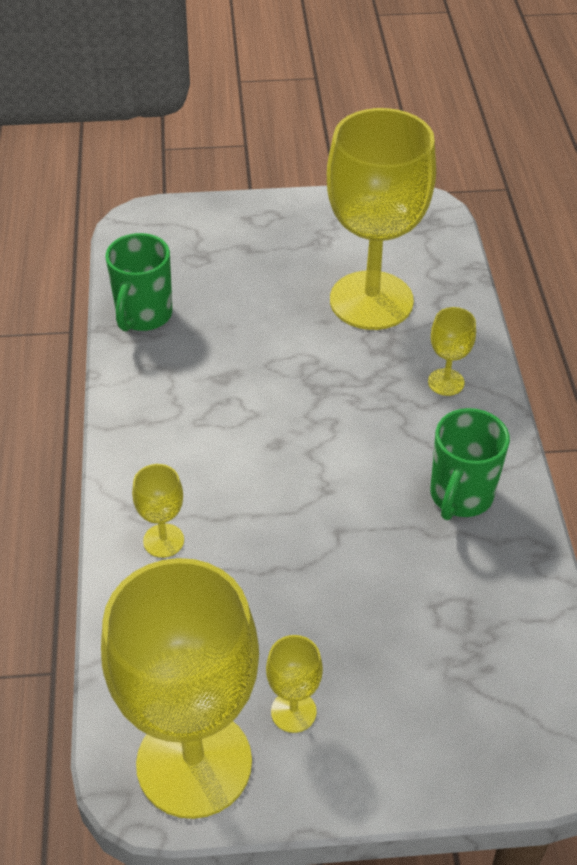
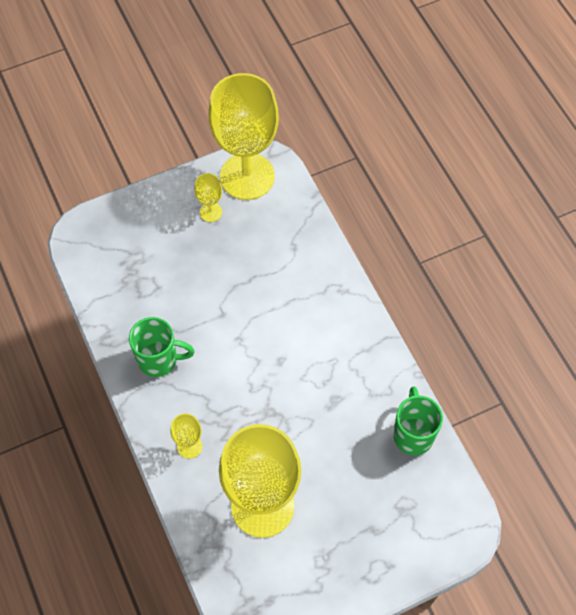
camera: 160 degrees right, 15 degrees up
(163, 540) = (315, 277): yellow goblet -> none
(460, 496) = (159, 360): green mug -> green mug turned 90 degrees clockwise

